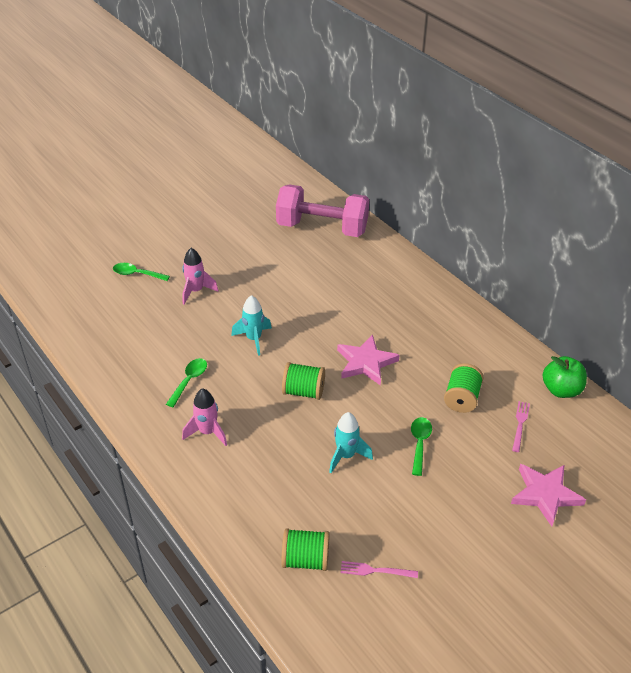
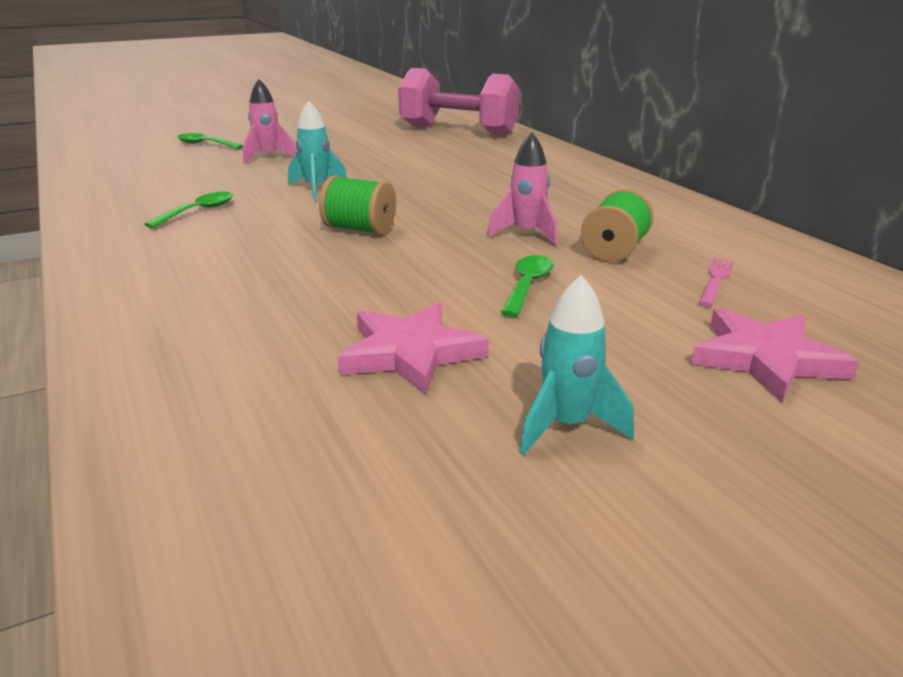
camera: 10 degrees right, 15 degrees down
(207, 432) = (183, 252): pink rocket -> pink rocket (526, 234)
(305, 560) = (235, 398): green spool -> none
(346, 456) = (392, 288): turquoise rocket -> turquoise rocket (566, 426)
(366, 362) = (469, 213): pink star -> pink star (410, 353)
(375, 570) = (371, 428): pink fork -> none
(561, 390) = (791, 253): green apple -> none

